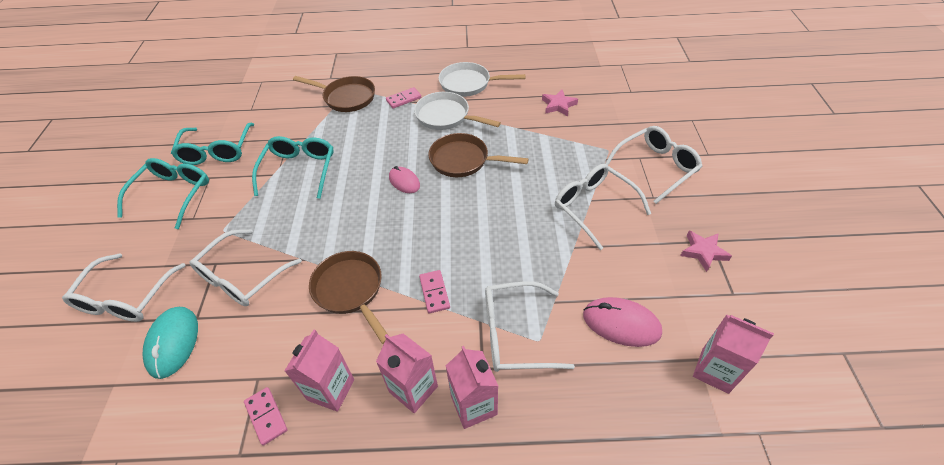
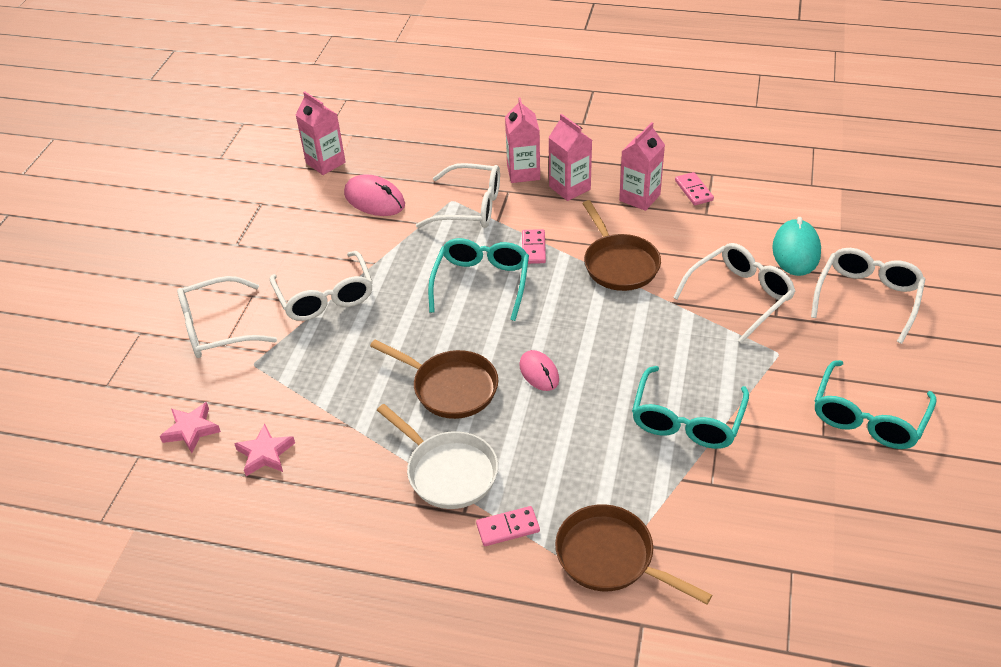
camera: 165 degrees left, 5 degrees down
(216, 151) = (827, 483): turquoise glasses -> turquoise glasses (481, 283)
(468, 84) = (383, 538): white pan -> none
(703, 252) = (253, 237): pink star -> pink star (191, 430)

